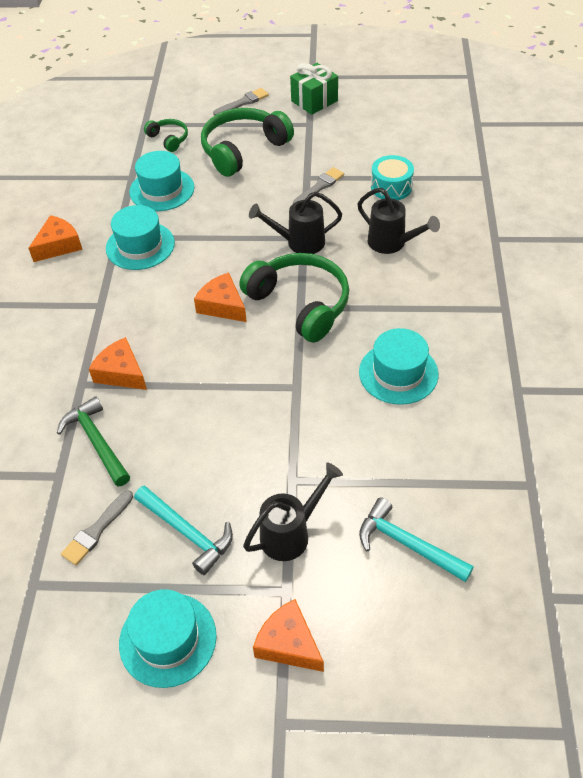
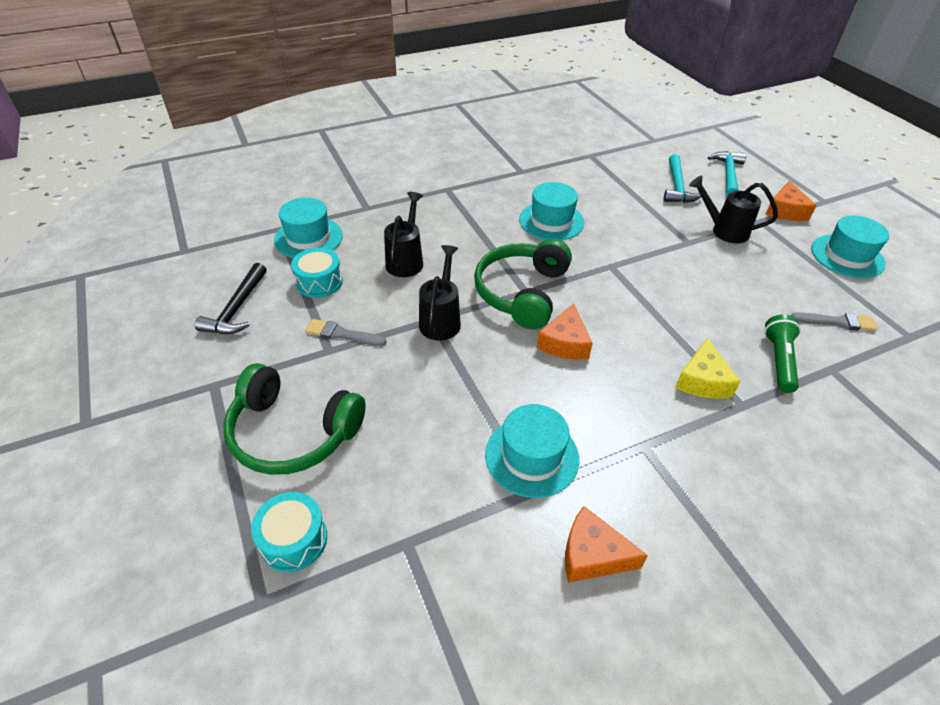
camera: 120 degrees left, 5 degrees down
(97, 442) = (779, 360): green hammer -> green flashlight
(121, 373) = (702, 381): orange cheese -> yellow cheese
(162, 190) = (416, 487): turquoise hat -> turquoise hat (308, 238)
(169, 139) = (294, 540): green headphones -> turquoise drum
(187, 532) = (780, 275): turquoise hammer -> turquoise hammer (728, 175)
(243, 102) = (170, 482): grey brush -> none
(299, 242) = (441, 320): black watering can -> black watering can turned 135 degrees counterclockwise
(314, 101) = (154, 398): green gift -> none
(384, 142) = (237, 308): none -> black hammer

